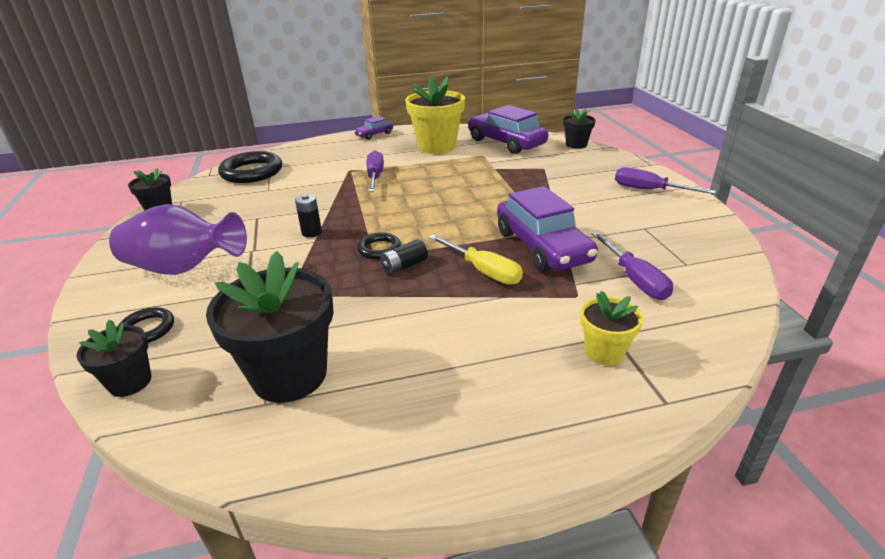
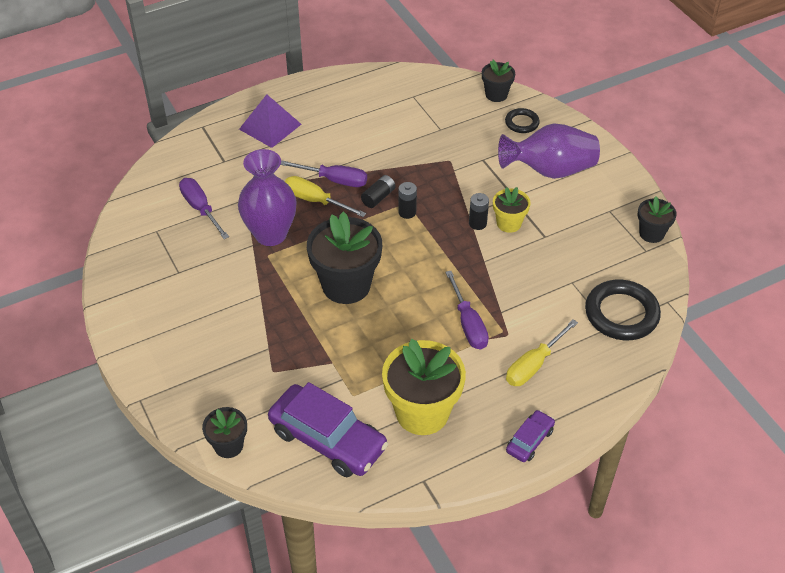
camera: 165 degrees right, 15 degrees up
(289, 375) = (410, 110): black flower pot -> black flower pot (346, 285)
(343, 157) = (534, 365): none -> yellow screwdriver
(379, 249) = (407, 212): black ring -> black battery
(538, 382) = (270, 126): none -> purple pyramid
(542, 246) = (270, 234): purple car -> purple vase
(604, 352) = (231, 149): yellow flower pot -> yellow flower pot (509, 223)
(649, 190) = (158, 337): purple screwdriver -> purple screwdriver (334, 180)

